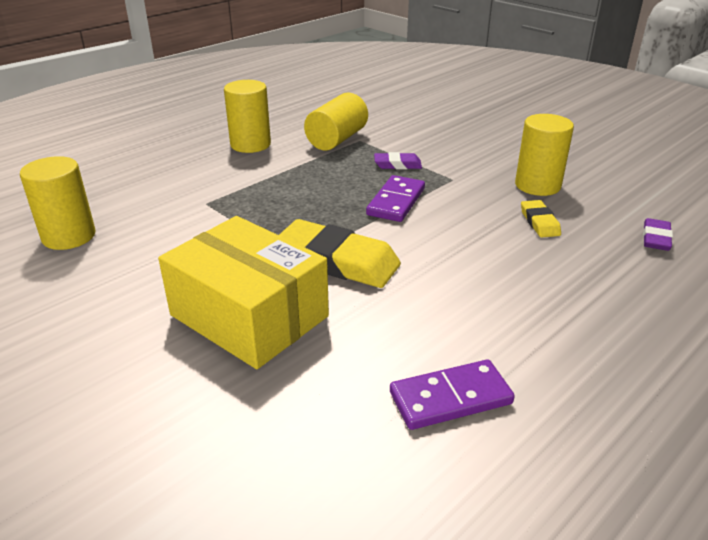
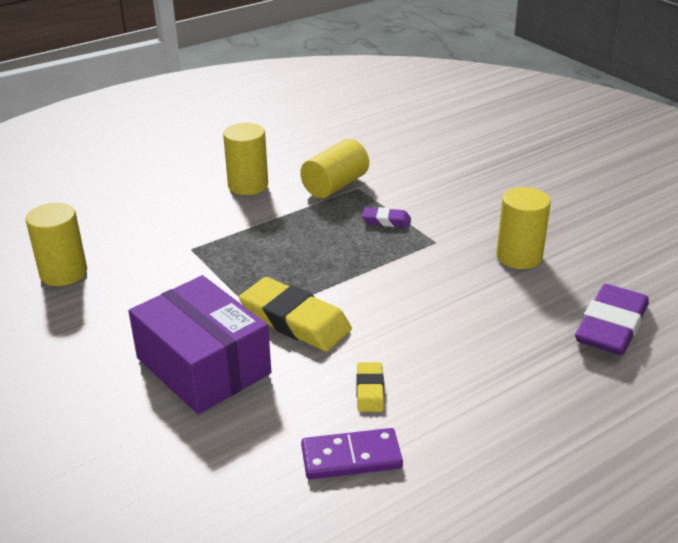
camera: 10 degrees right, 0 degrees up
(249, 316) = (203, 366): yellow box -> purple box
(396, 201) = (370, 263): purple domino -> none
(539, 222) = (502, 298): yellow eraser -> yellow eraser (370, 390)
(656, 238) = (611, 326): purple eraser -> purple eraser, size x1.99

